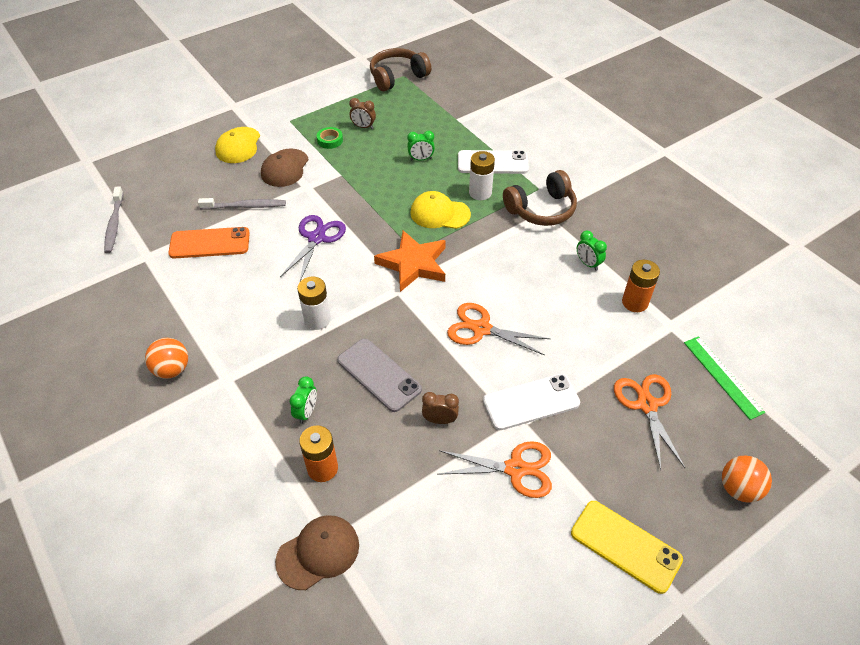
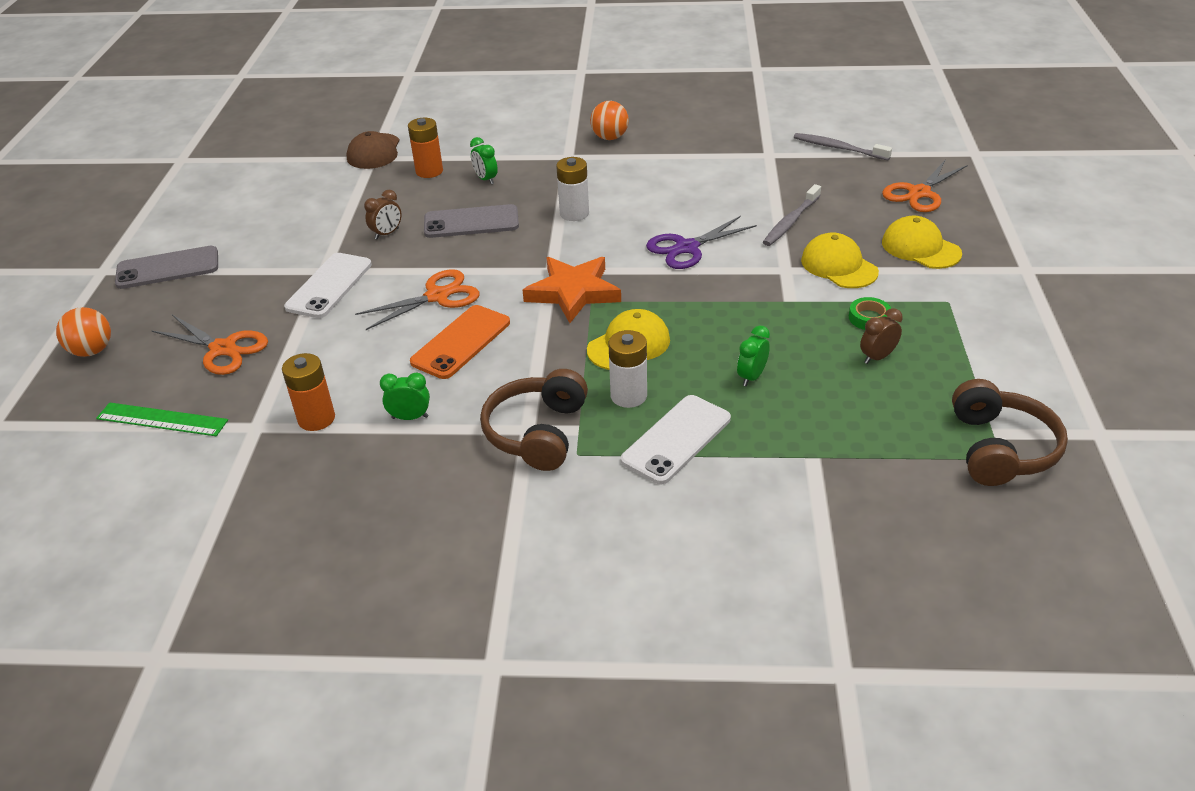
camera: 130 degrees right, 10 degrees down
(209, 243) = (751, 188): orange phone -> orange phone (461, 342)
(285, 168) = (839, 266): brown cap -> yellow cap
(316, 238) = (687, 248): purple scissors -> purple scissors turned 90 degrees clockwise
(515, 469) = (294, 249): orange scissors -> orange scissors (919, 193)
(625, 546) = (168, 268): yellow phone -> grey phone

